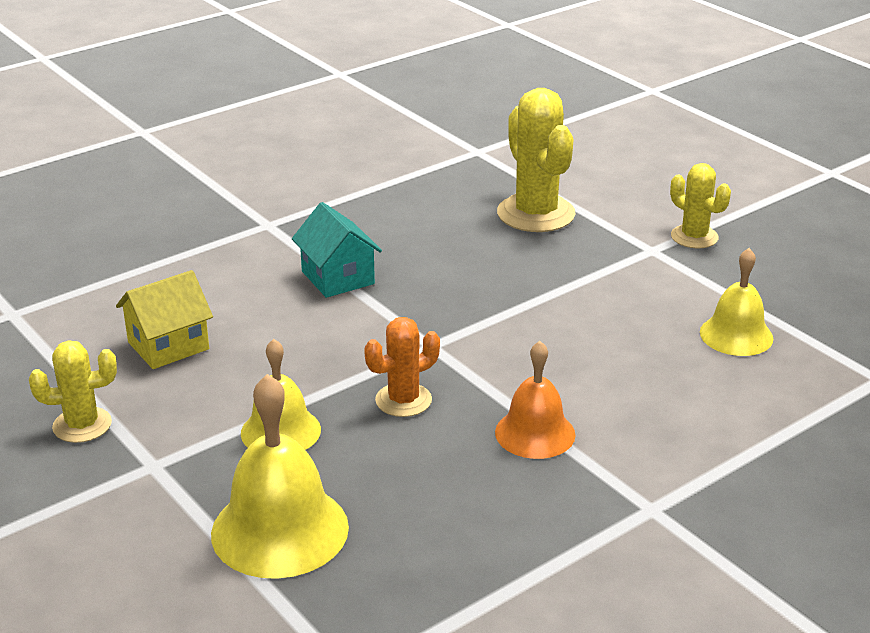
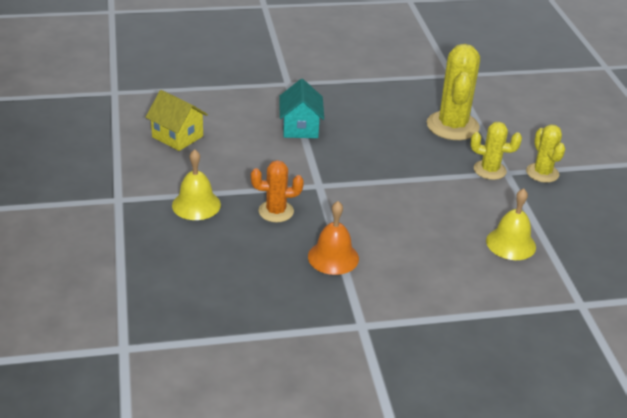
camera: 25 degrees right, 5 degrees up
(82, 425) = (101, 165): yellow cactus -> yellow cactus (489, 170)
(168, 346) = (177, 136): yellow house -> yellow house turned 45 degrees clockwise
(280, 530) = (152, 257): yellow bell -> none

